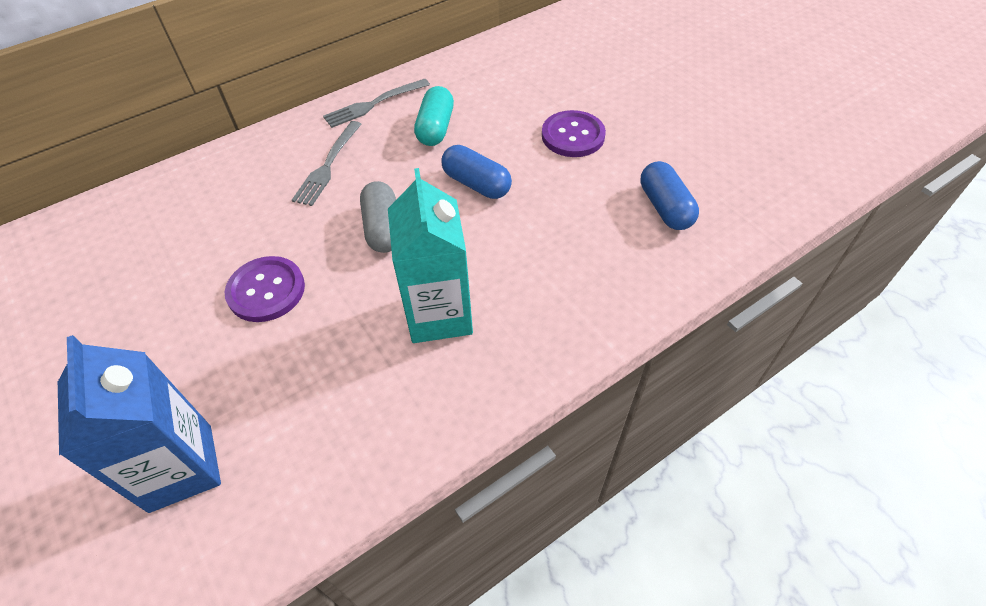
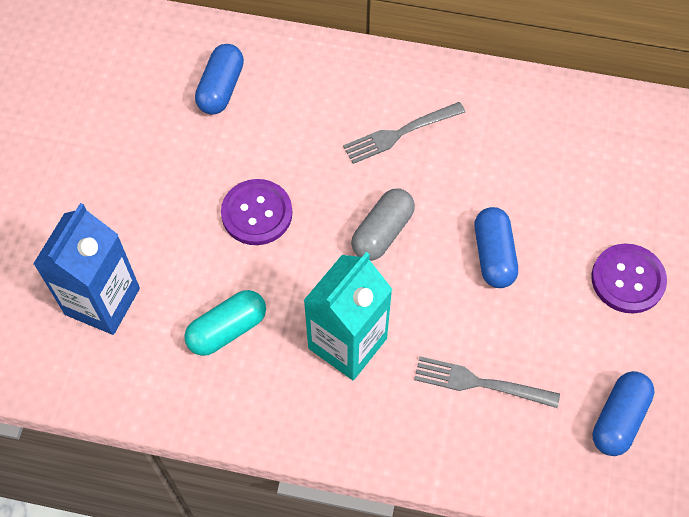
camera: 45 degrees right, 10 degrees up
(144, 235) = (221, 88): none -> blue capsule
(374, 104) = (497, 97): grey fork -> grey fork (480, 383)
(435, 128) = (521, 168): turquoise capsule -> turquoise capsule (227, 329)

